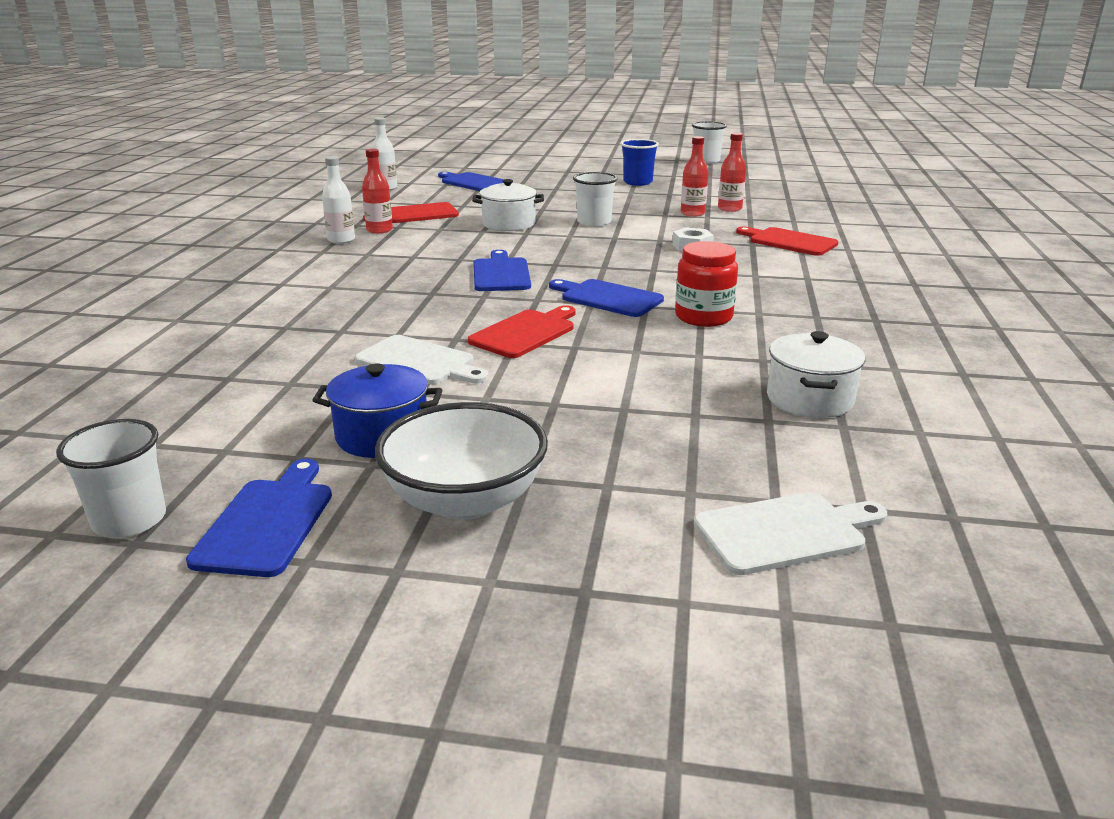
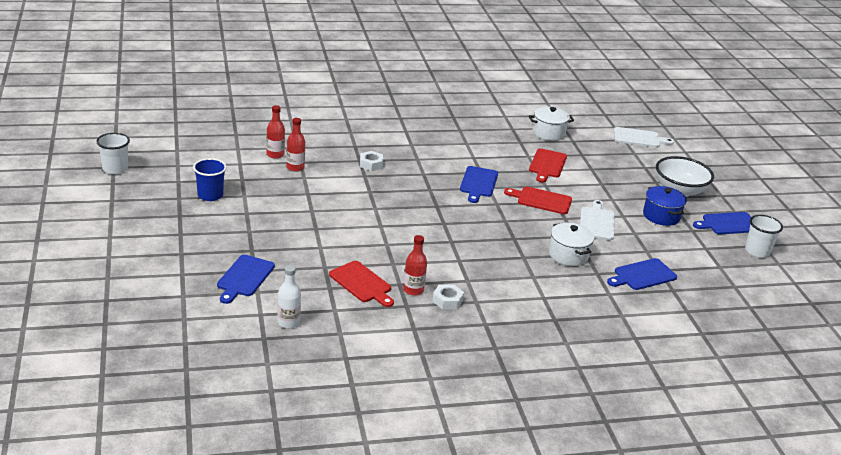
camera: 115 degrees left, 5 degrees up
(341, 240) = (447, 300): white bottle -> white nut
(501, 274) = (466, 221): blue cutting board -> blue cutting board (642, 275)
(509, 224) = (364, 236): white pot -> white pot (568, 255)
(594, 222) = (339, 202): white cup -> none
(703, 317) = (483, 156): red jar -> none
(785, 532) = (639, 138): white cutting board -> white cutting board turned 135 degrees clockwise
(789, 241) = (342, 135): red cutting board -> red cutting board (547, 165)

